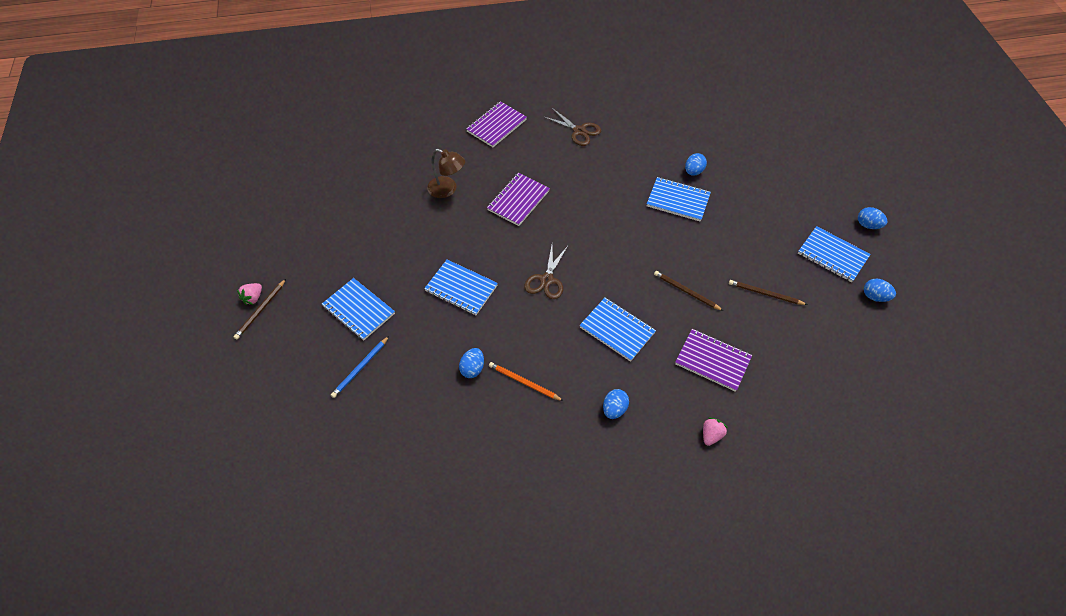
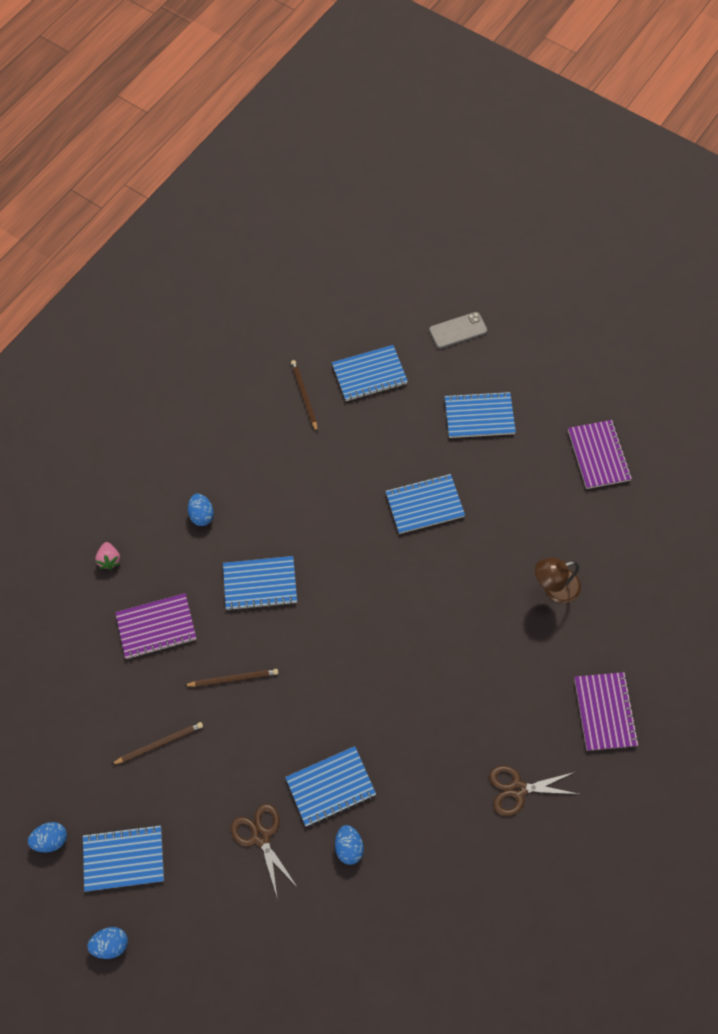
camera: 135 degrees right, 10 degrees up
(253, 298) = (567, 354): pink strawberry -> none
(260, 310) = (548, 352): brown pencil -> brown pencil (304, 395)
(290, 379) = (458, 331): none -> grey phone
(360, 368) = (421, 379): blue pencil -> none
(388, 404) = (369, 374): none -> blue notebook
(472, 368) = (340, 451): blue egg -> none
(518, 200) = (478, 638): purple notebook -> purple notebook (598, 455)
(524, 382) = (290, 475): orange pencil -> none
(546, 280) = (364, 578): brown scissors -> brown scissors (261, 836)

